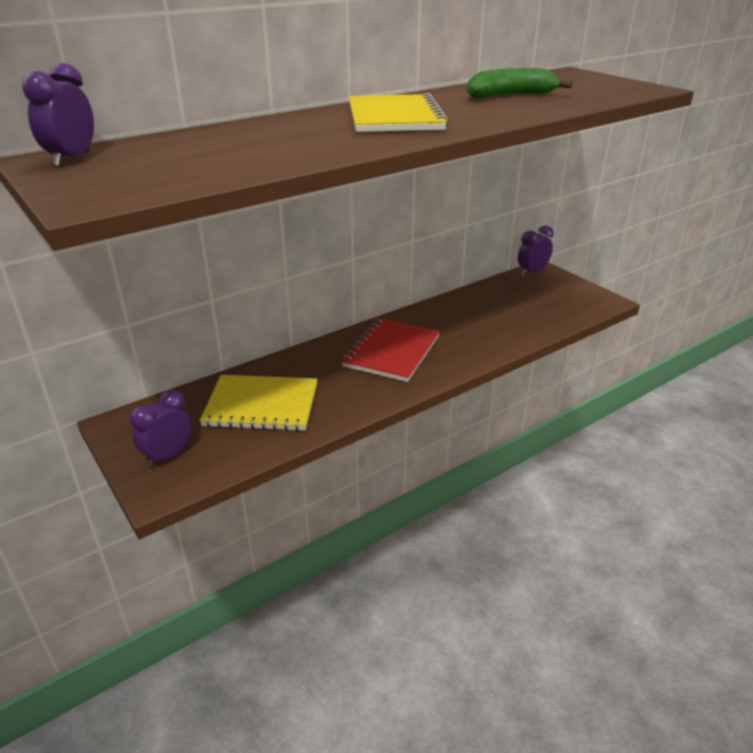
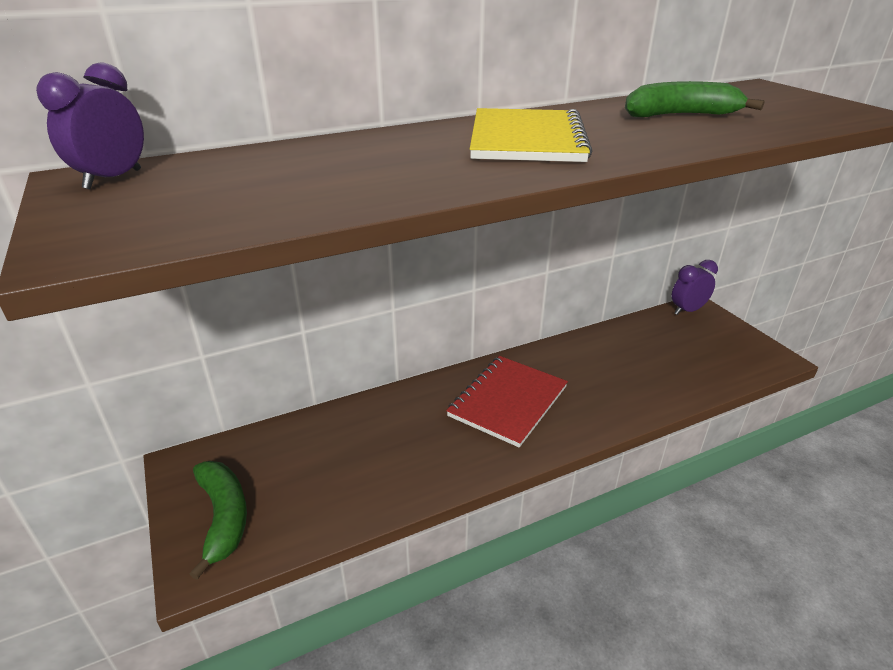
camera: 10 degrees right, 0 degrees up
(168, 455) = (223, 517): purple clock -> green banana
(261, 405) = (345, 459): yellow notebook -> none

